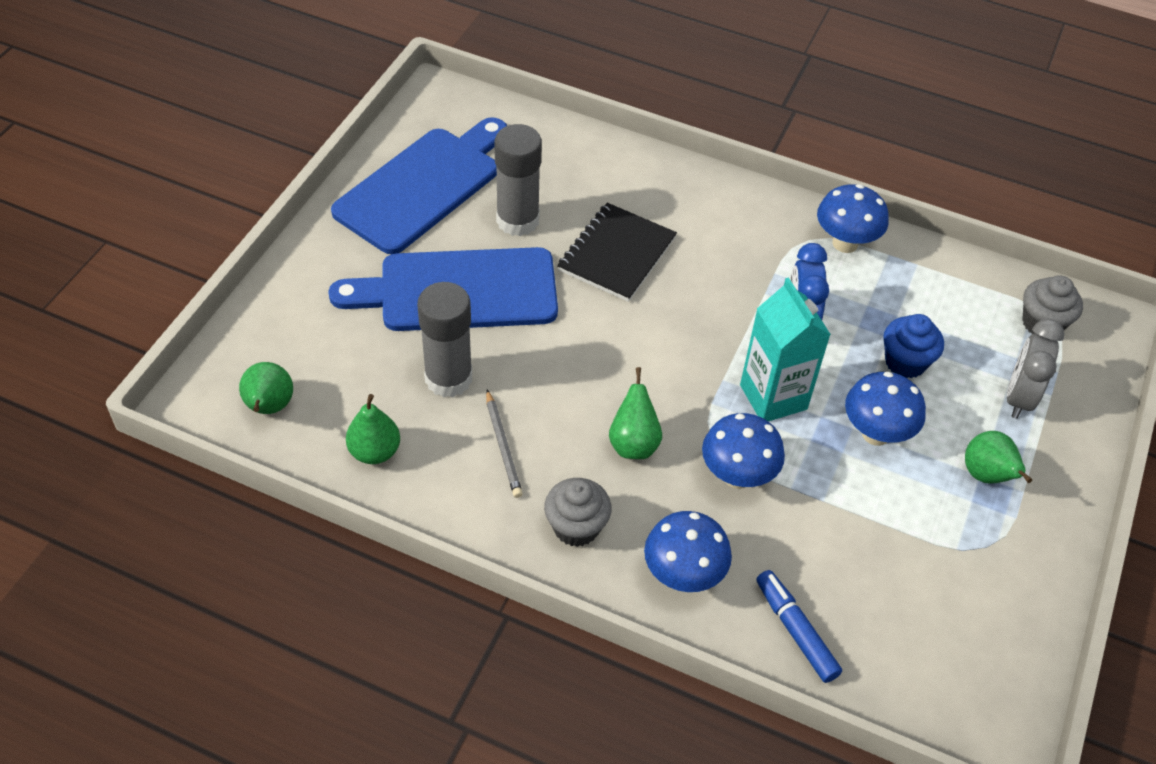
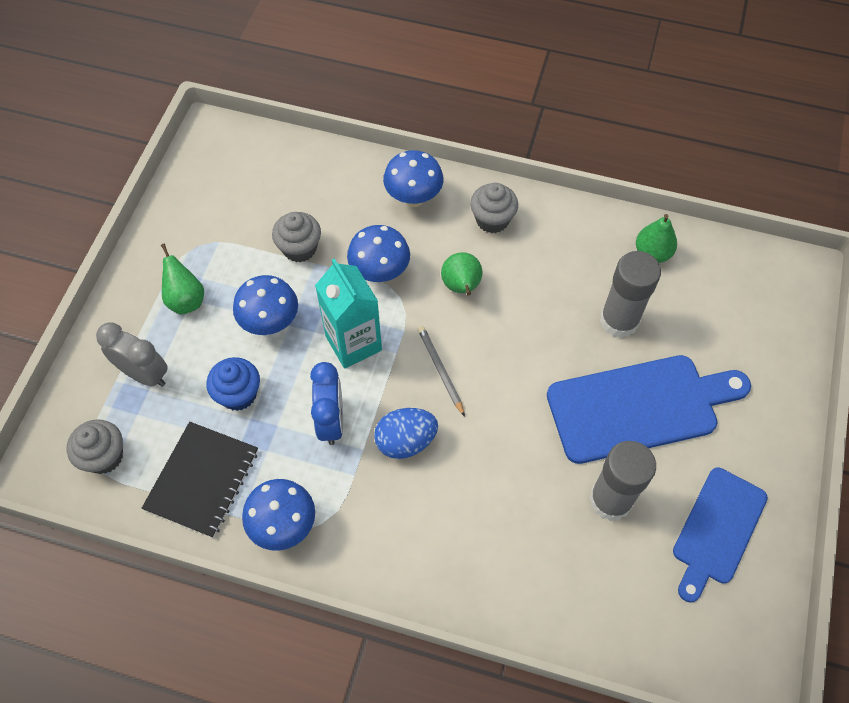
camera: 175 degrees right, 10 degrees up
(269, 407) = (745, 276): green pear -> none
(423, 186) = (717, 530): blue cutting board -> blue cutting board, size x0.66
(503, 446) = (560, 271): grey pencil -> grey pencil (440, 370)
(617, 254) = (506, 473): black notebook -> black notebook (202, 480)
(718, 294) = (406, 441): none -> blue egg
(795, 630) = (336, 174): blue marker -> none
(844, 523) = (299, 248): none -> grey cupcake
(1019, 397) = (144, 374): grey clock -> grey clock turned 75 degrees counterclockwise

